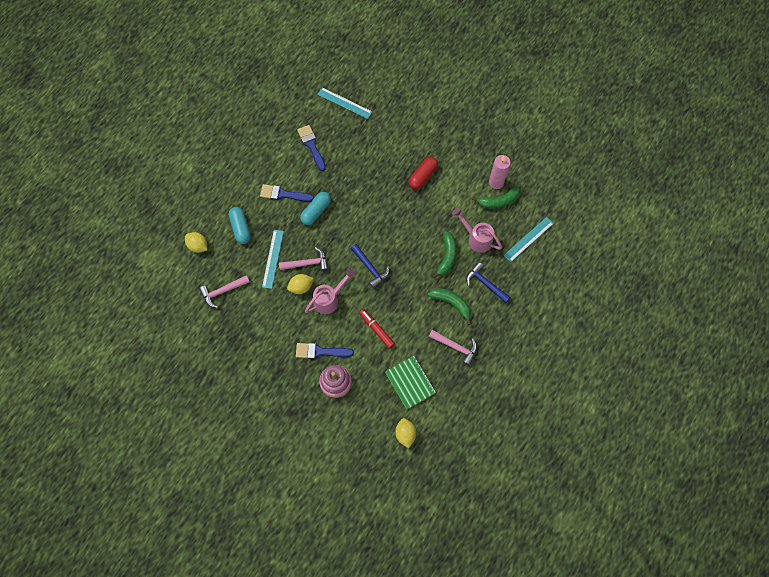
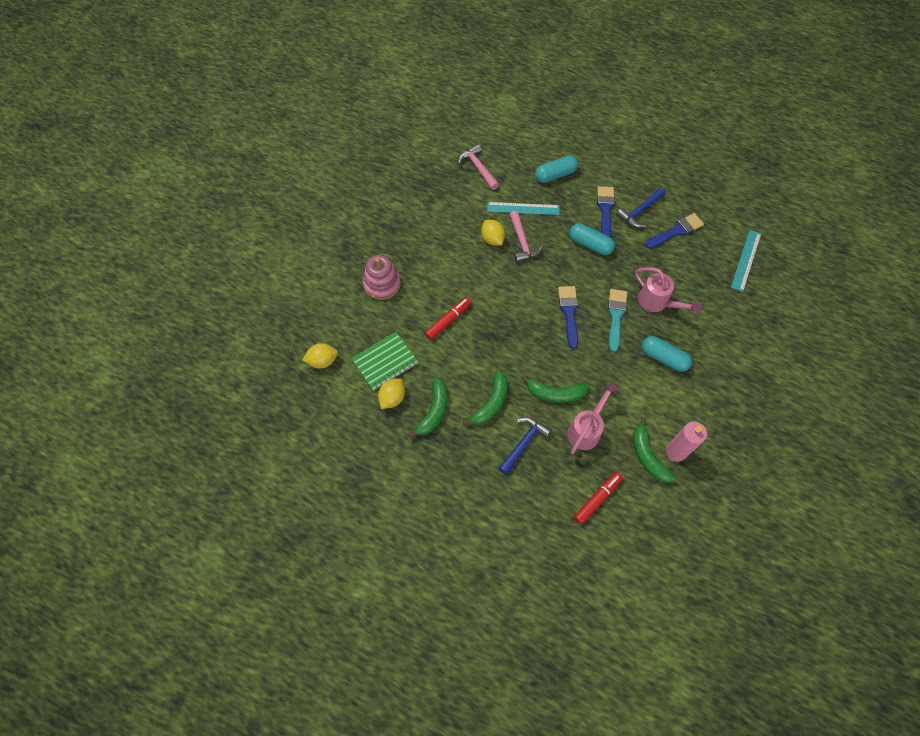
camera: 85 degrees right, 5 degrees down
(198, 246) = (527, 140): yellow lemon -> yellow lemon (392, 398)
(320, 351) = (417, 265): blue brush -> blue brush (569, 312)
(329, 299) = (481, 269): pink watering can -> pink watering can (657, 303)
(370, 268) = (526, 307): blue hammer -> blue hammer (639, 211)
(384, 203) = (616, 316): none -> turquoise brush
(423, 176) = (663, 358): red capsule -> turquoise capsule
(456, 347) = (433, 411): pink hammer -> green banana
(528, 239) = (597, 499): turquoise ruler -> red marker

